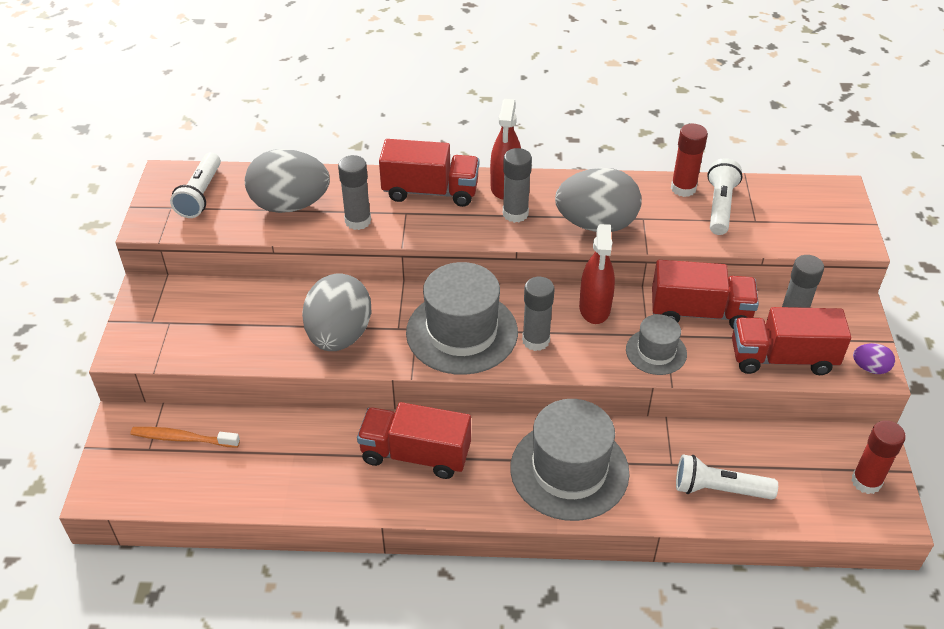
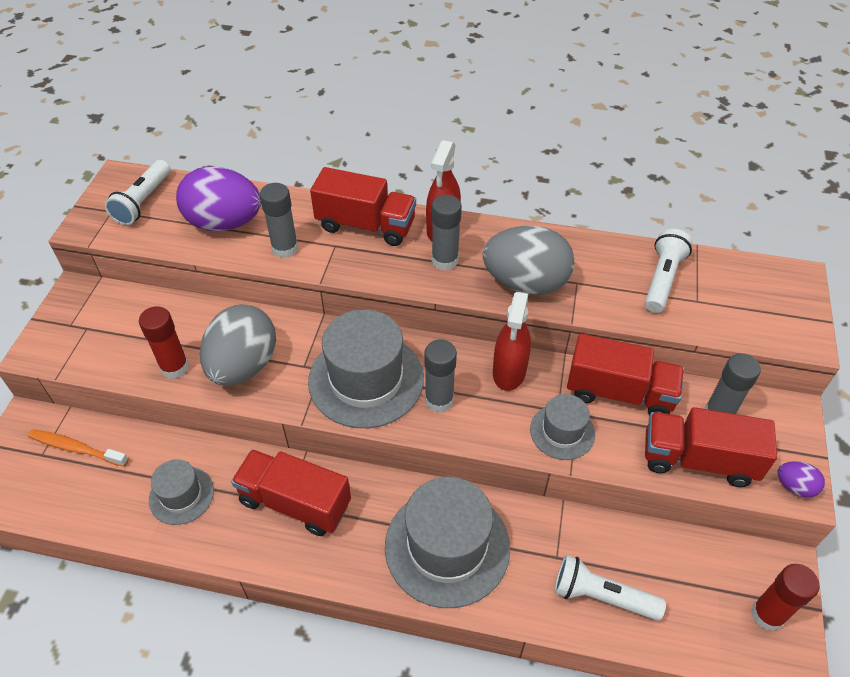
camera: 10 degrees right, 5 degrees up
(290, 205) = (224, 223): grey egg -> purple egg
(302, 464) = (181, 495): none -> grey hat
(683, 188) = (627, 254): red glue stick -> red glue stick (174, 367)

